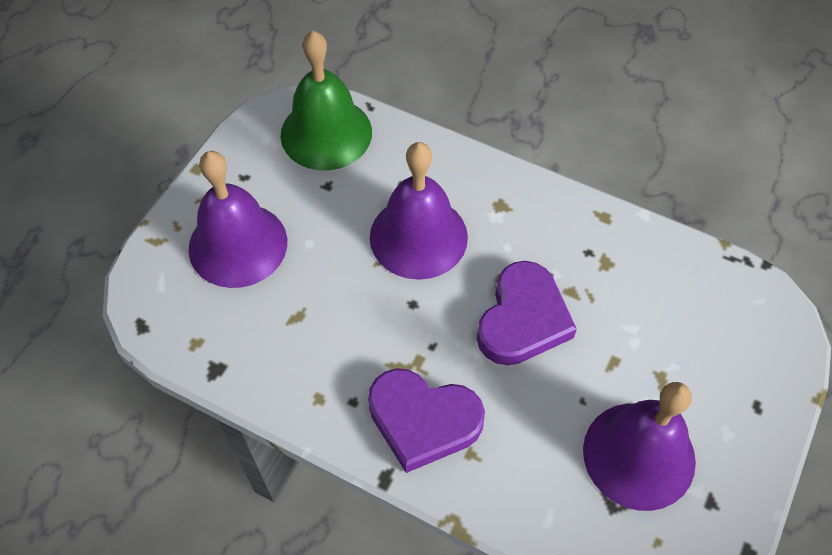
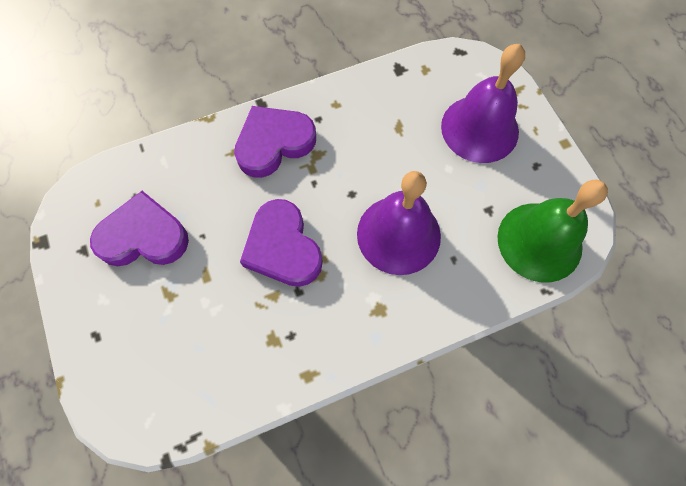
camera: 130 degrees right, 10 degrees up
(639, 455) = (143, 236): purple bell -> purple heart

